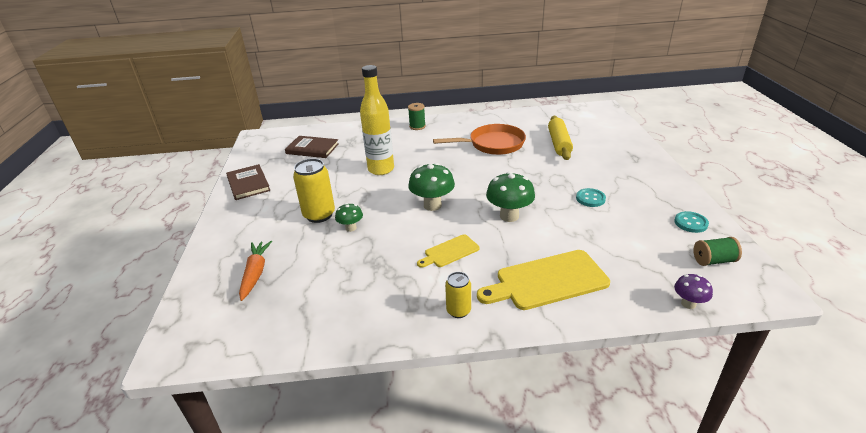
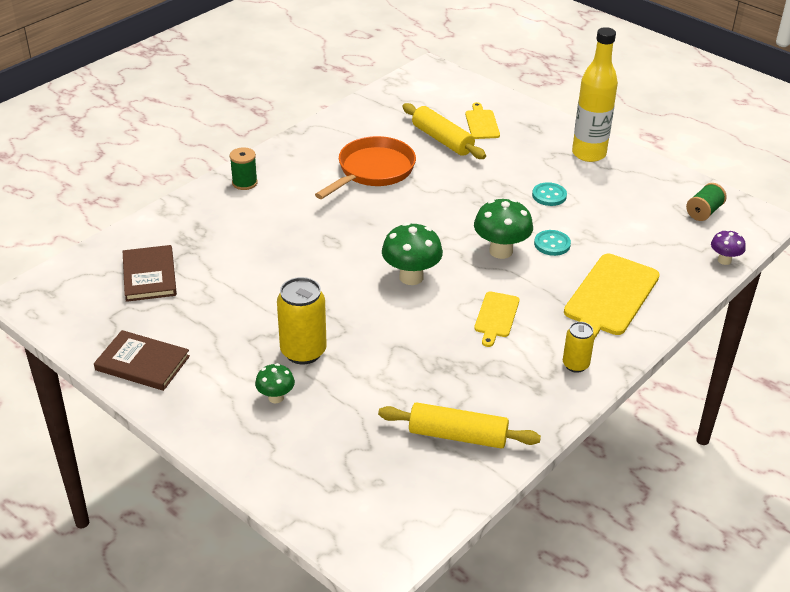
camera: 45 degrees left, 5 degrees up
(255, 273) = (338, 447): orange carrot -> none
(312, 149) = (149, 276): brown book -> brown book turned 75 degrees counterclockwise
(321, 308) = (458, 435): none -> yellow rolling pin
(351, 228) = (363, 346): green mushroom -> green mushroom (276, 397)
(381, 169) = (288, 262): yellow bottle -> yellow bottle (588, 154)
(598, 143) = (481, 123): none -> yellow cutting board
(690, 223) = (654, 182): turquoise button -> turquoise button (552, 244)

